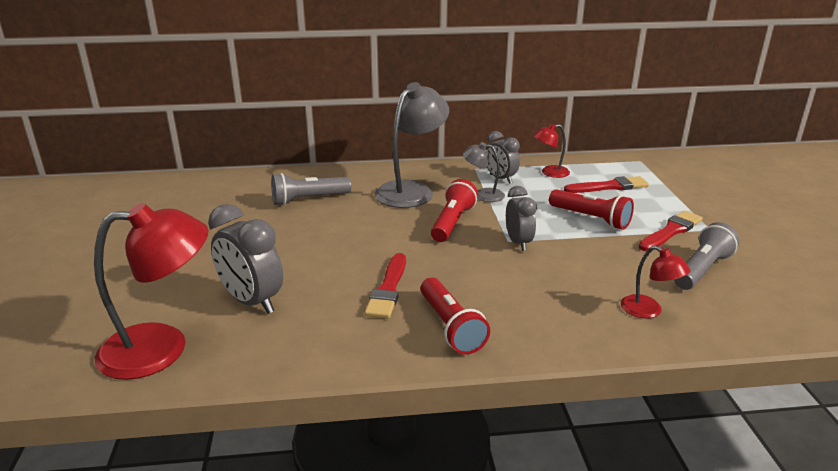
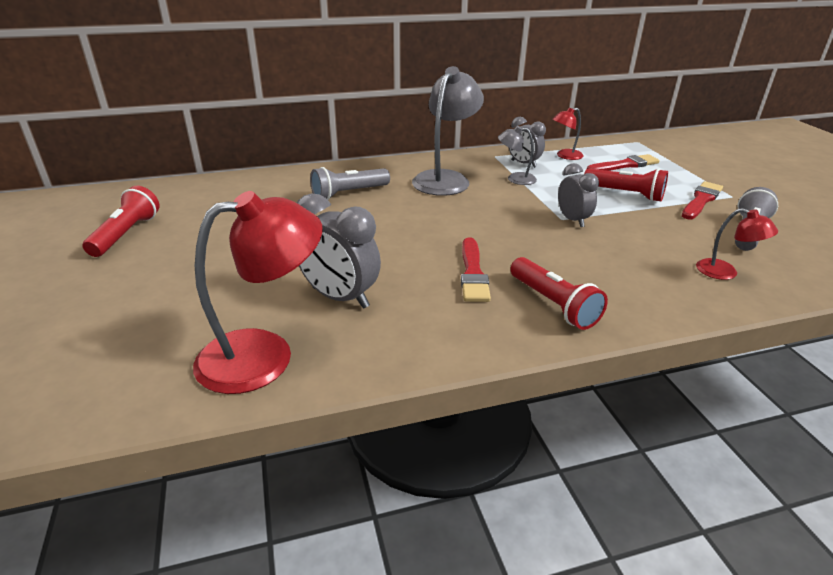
camera: 10 degrees left, 5 degrees up
(452, 223) = (501, 206): red flashlight -> red flashlight (126, 234)

